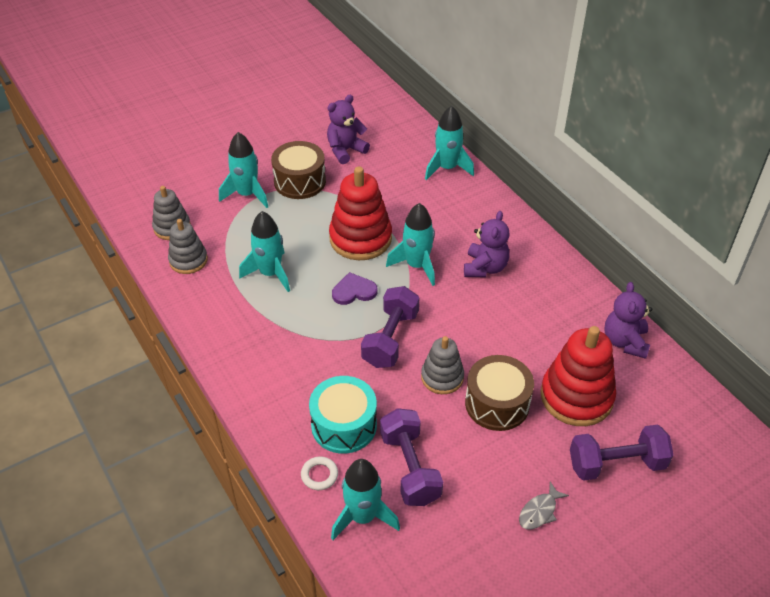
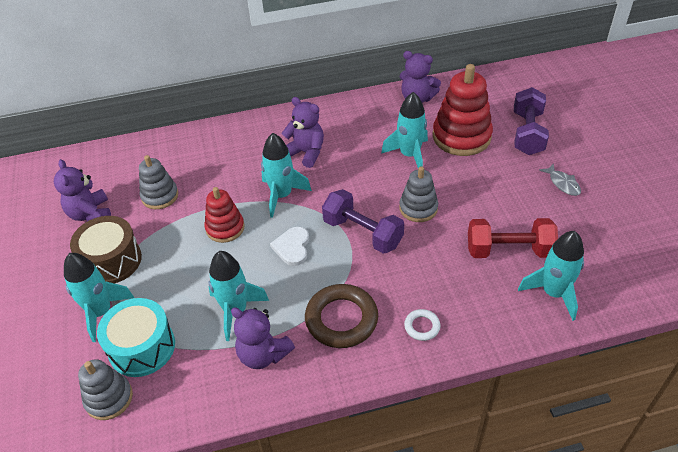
camera: 70 degrees left, 0 degrees up
(188, 260) = (175, 388): grey stacking toy -> grey stacking toy (160, 196)
(231, 304) = (263, 354): none -> purple teddy bear
(281, 347) = (341, 319): none -> brown ring
(319, 475) = (504, 316): white ring -> white ring (422, 326)
(344, 425) = (452, 287): turquoise drum -> turquoise drum (142, 347)
(354, 291) = (292, 247): purple heart -> white heart
(360, 238) = (225, 228): red stacking toy -> red stacking toy, size x0.60
(410, 468) = (508, 250): purple dumbbell -> red dumbbell
(447, 168) = (168, 147): turquoise rocket -> turquoise rocket (409, 155)
(497, 403) = (456, 181): brown drum -> none

